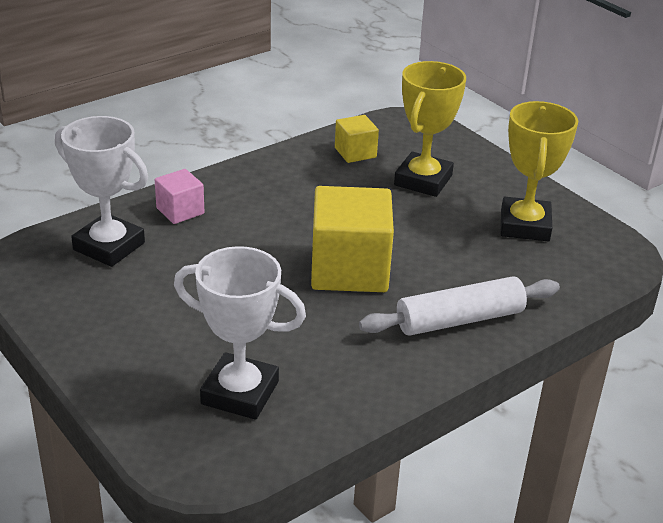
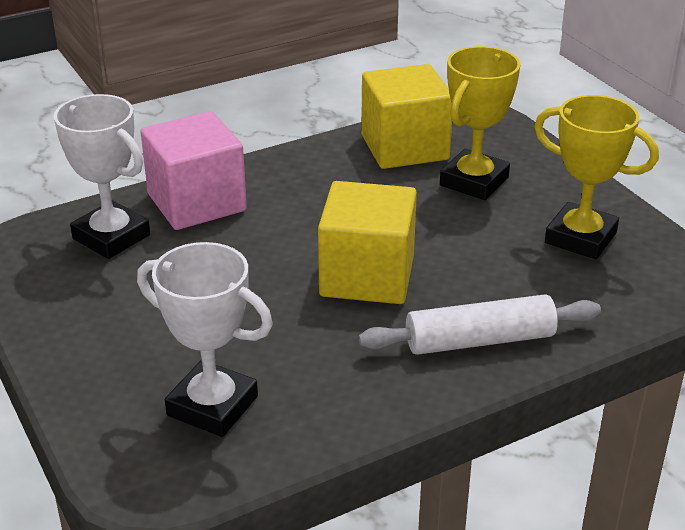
camera: 10 degrees right, 0 degrees up
(180, 211) = (196, 202): pink cube -> pink cube, size x1.97
(355, 152) = (404, 147): yellow cube -> yellow cube, size x1.97
(525, 225) = (580, 238): yellow trophy -> yellow trophy turned 75 degrees counterclockwise

